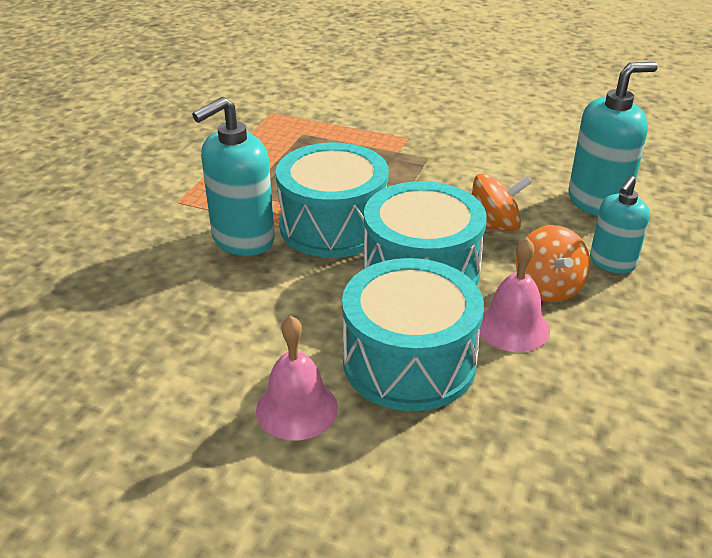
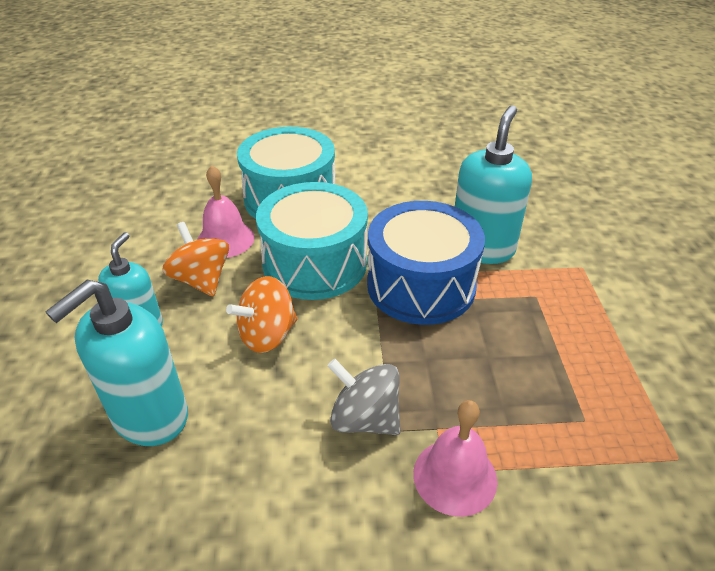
camera: 155 degrees right, 5 degrees up
(297, 408) = (341, 161): pink bell -> pink bell (455, 476)
(333, 225) = (421, 285): turquoise drum -> blue drum
(441, 166) = (365, 418): none -> grey spinning top

